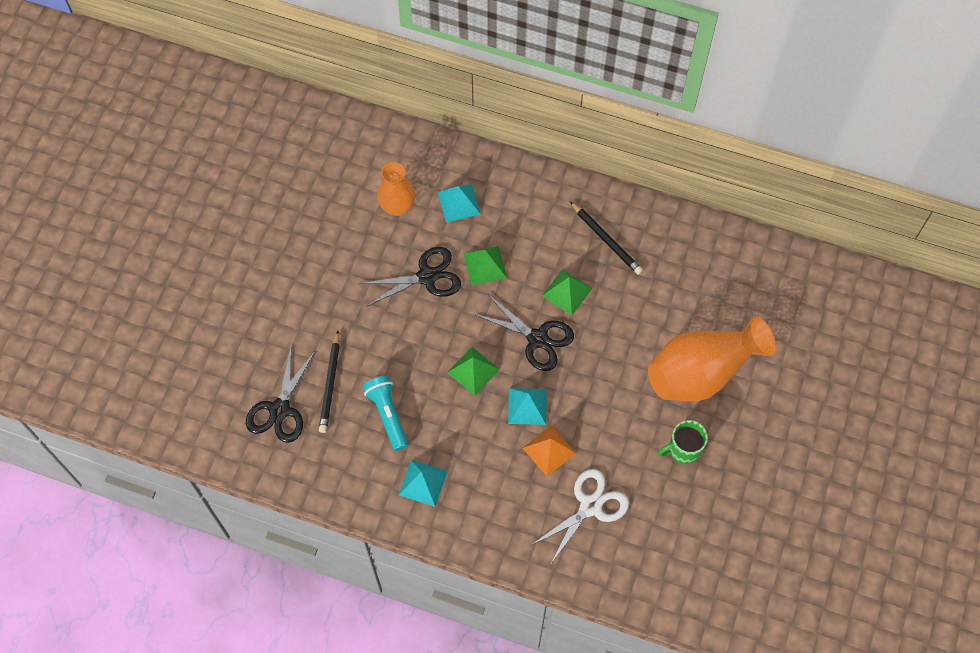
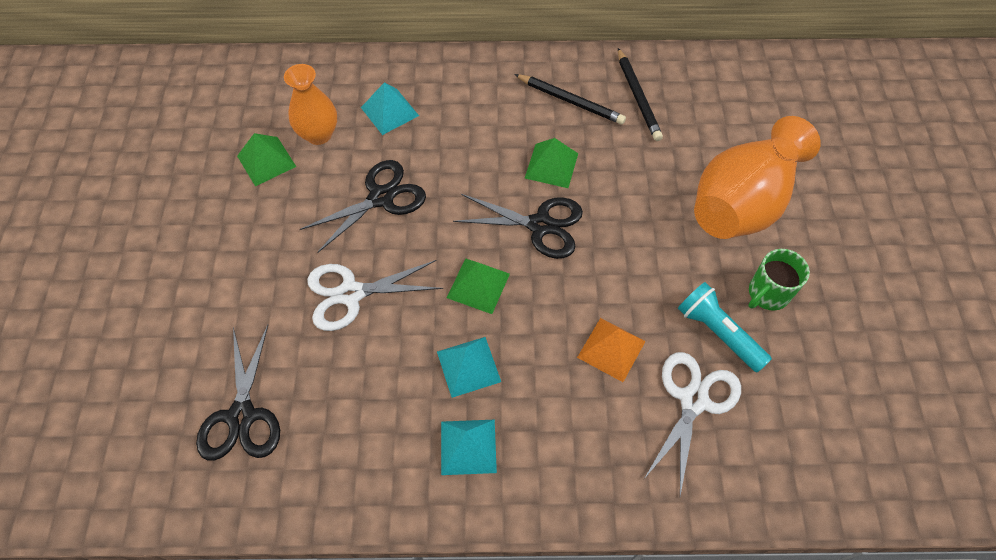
camera: 20 degrees left, 5 degrees down
(330, 384) = (301, 360): black pencil -> black pencil (638, 97)
(380, 346) = (351, 294): none -> white scissors
(388, 415) = (390, 374): turquoise flashlight -> turquoise flashlight (718, 332)
(485, 265) = (445, 166): green pyramid -> green pyramid (266, 161)
(527, 406) = (561, 305): turquoise pyramid -> turquoise pyramid (468, 366)

